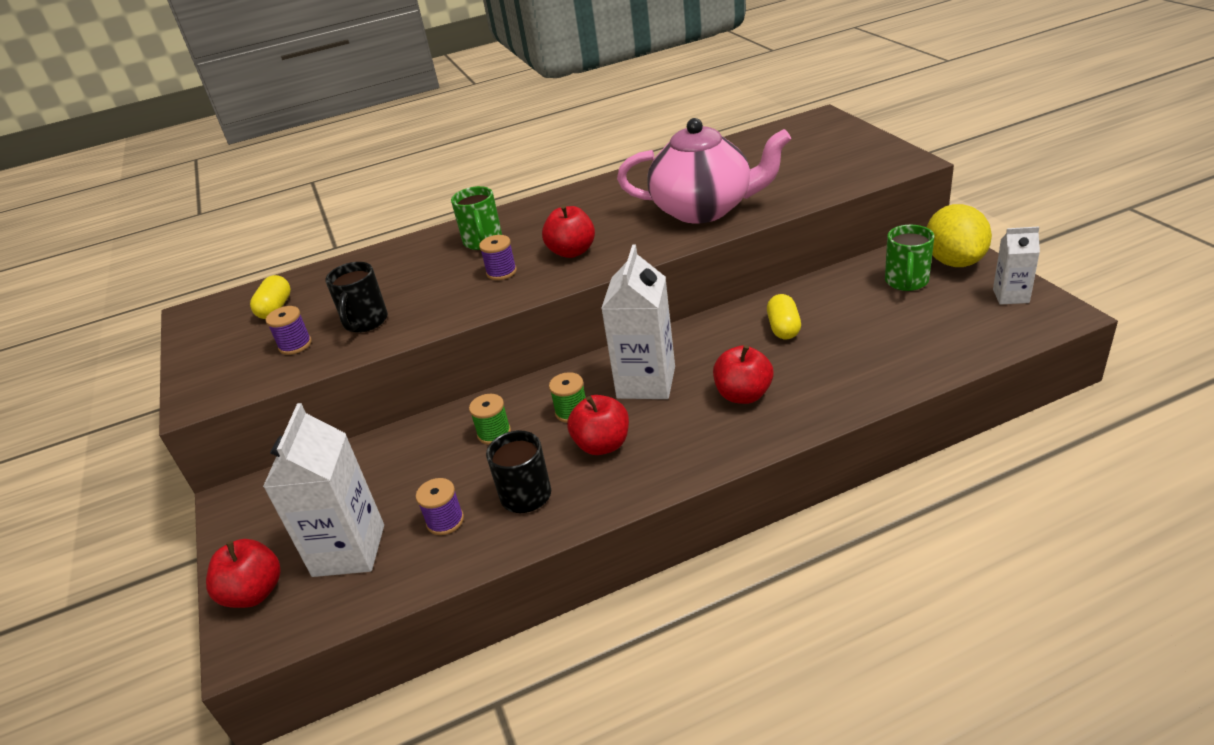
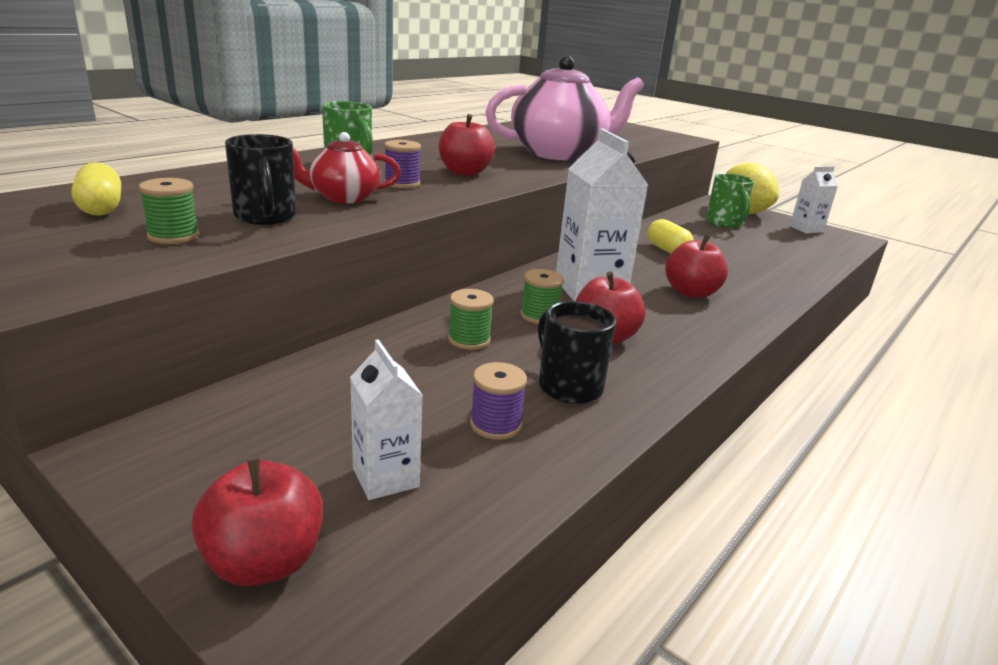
camera: 35 degrees left, 10 degrees down
(295, 345) = (173, 236): purple spool -> green spool
(349, 550) = (385, 477): white carton -> white carton, size x0.56
(439, 295) = (343, 197): none -> red teapot

